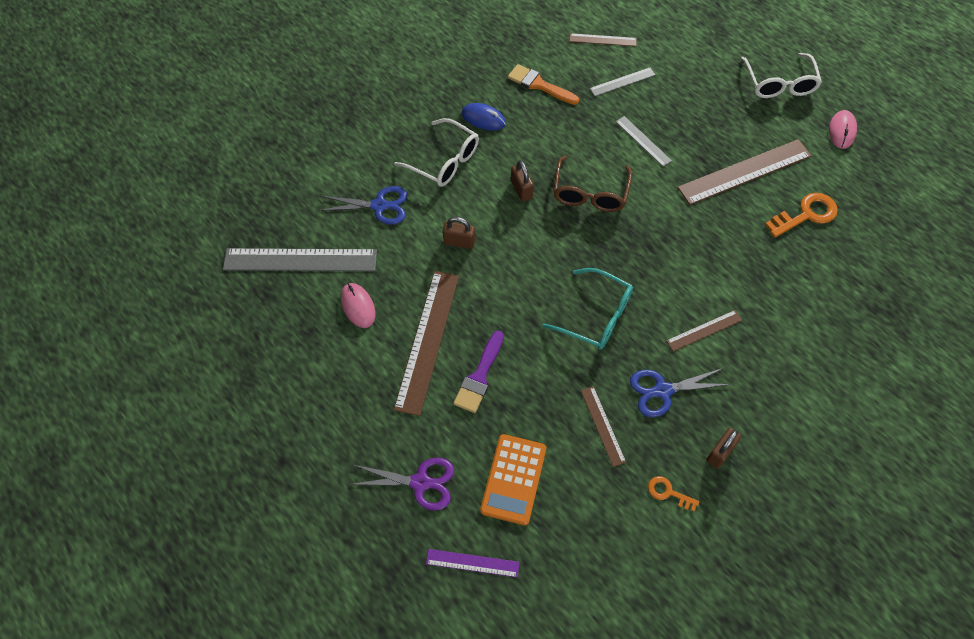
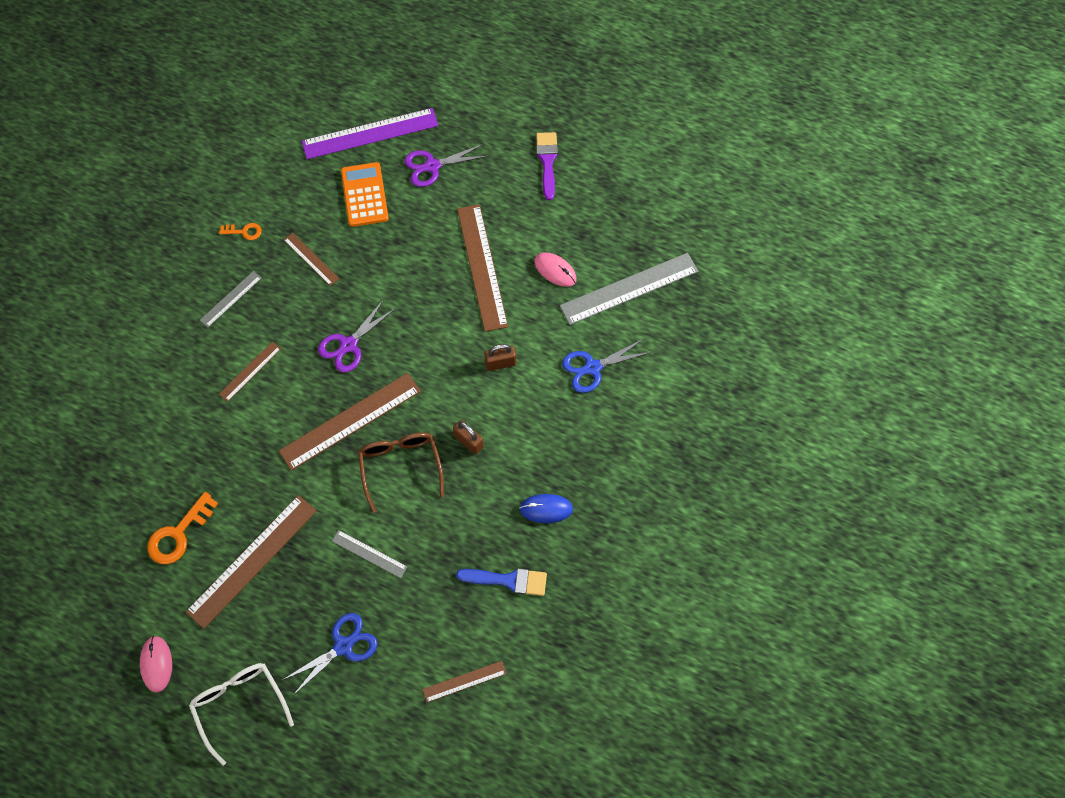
camera: 155 degrees right, 5 degrees up
(444, 161) = (558, 441): white glasses -> none
(472, 563) = (370, 133): purple ruler -> purple ruler, size x1.95
(479, 376) = (425, 256): purple brush -> purple brush (547, 161)
(539, 85) = (508, 580): orange brush -> blue brush
(596, 316) = (348, 345): turquoise glasses -> purple scissors
(621, 247) = (350, 421): none -> brown ruler
(622, 82) = (419, 626): grey ruler -> grey ruler (231, 299)
(662, 391) = (271, 305): blue scissors -> blue scissors (343, 646)
(720, 452) = (211, 276): brown padlock -> none

